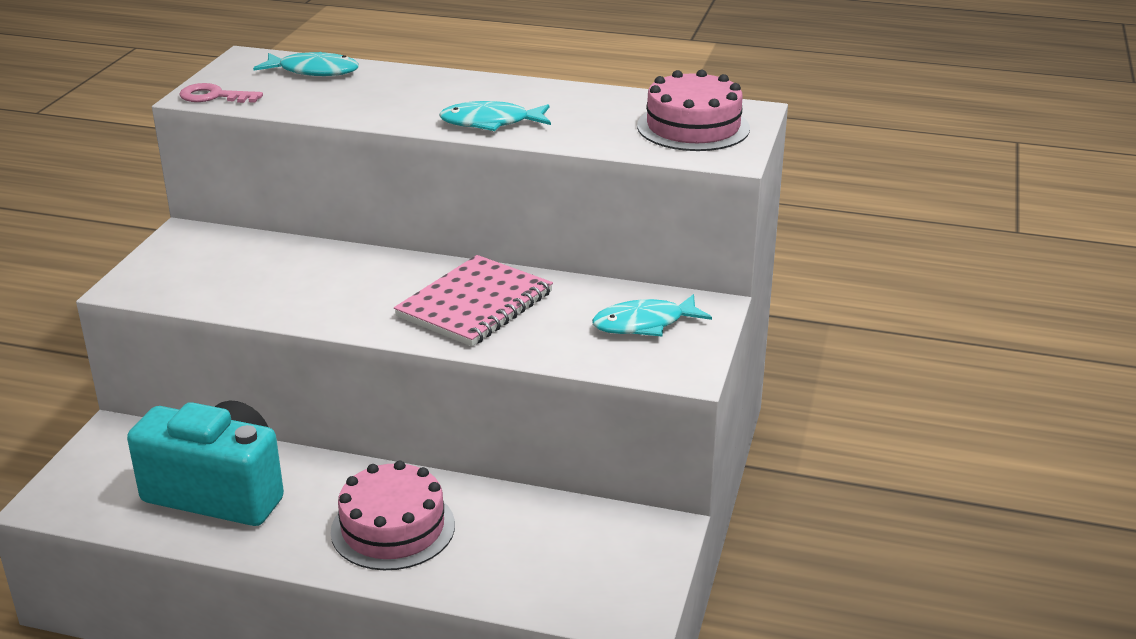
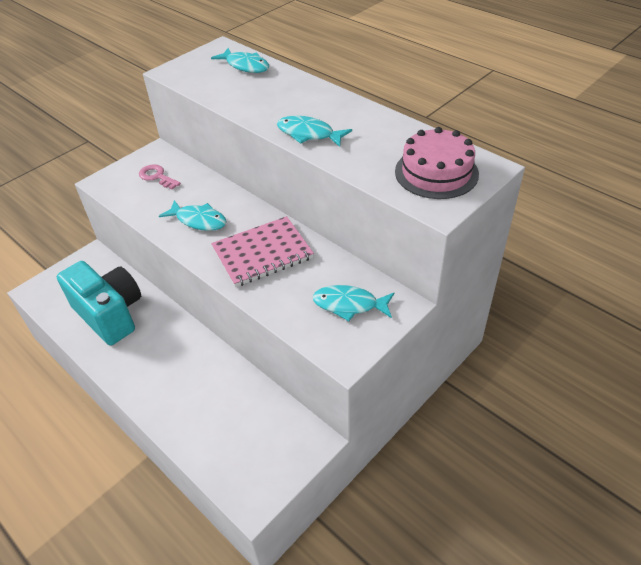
camera: 30 degrees right, 15 degrees up
(214, 96) = (177, 74): pink key -> pink key (157, 176)
(341, 293) = (199, 220): none -> turquoise fish
(393, 528) = (172, 374): pink cake -> none

